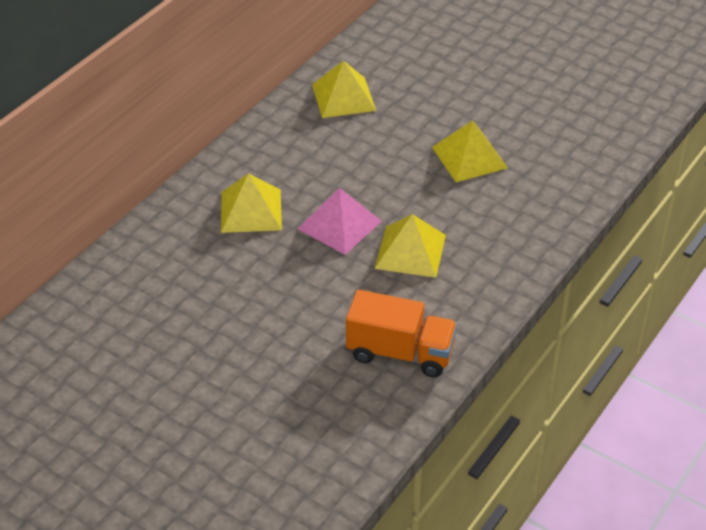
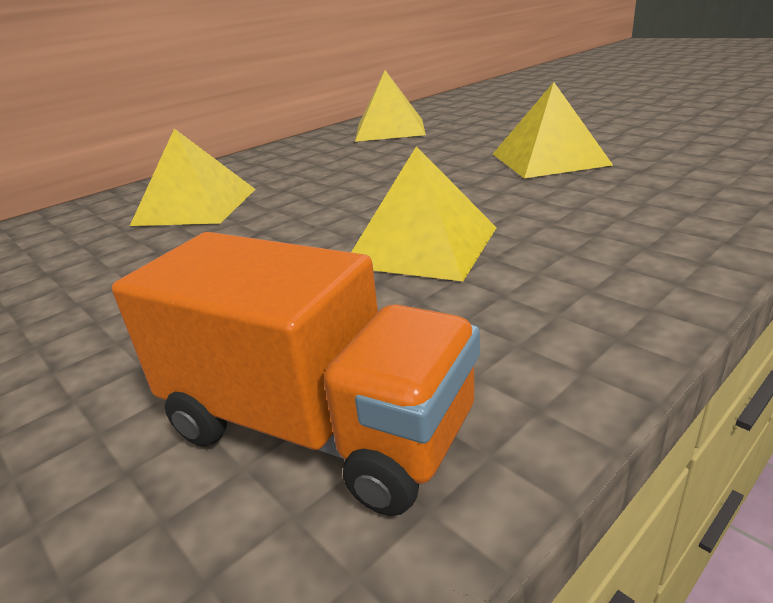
camera: 15 degrees right, 15 degrees down
(339, 225) = (315, 218): pink pyramid -> none

